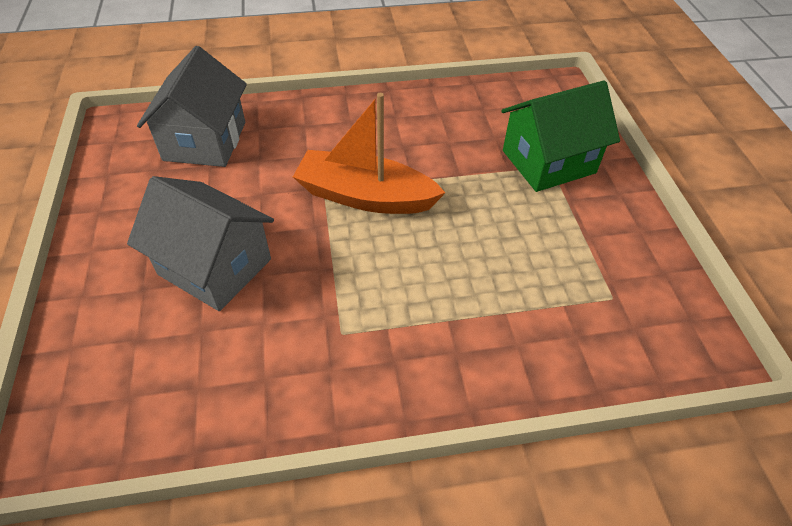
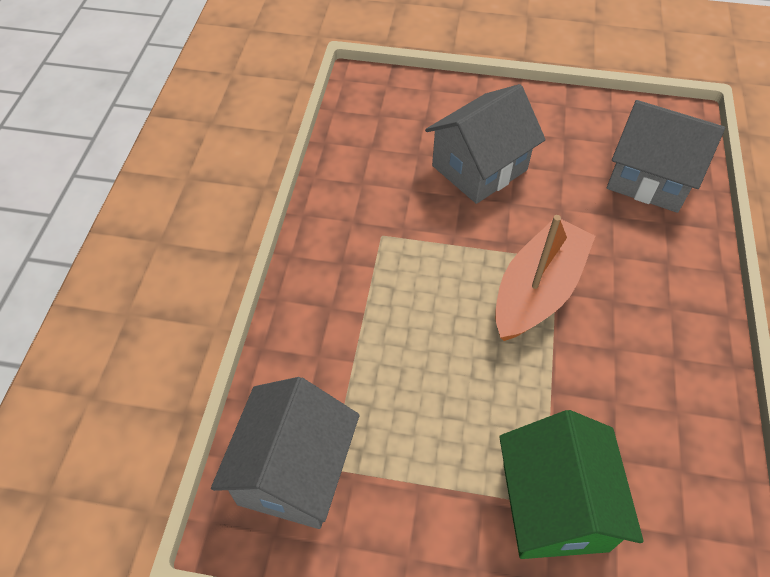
camera: 110 degrees right, 5 degrees up
(635, 323) = (294, 472): none -> grey house

